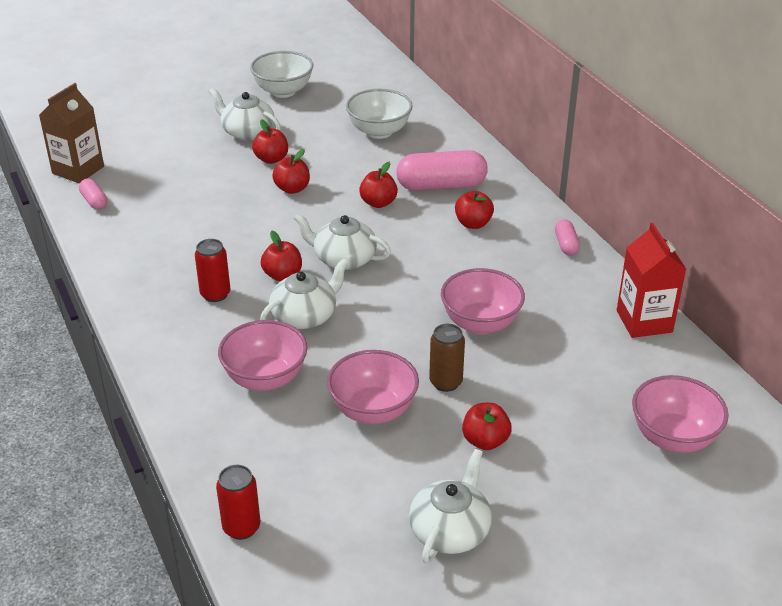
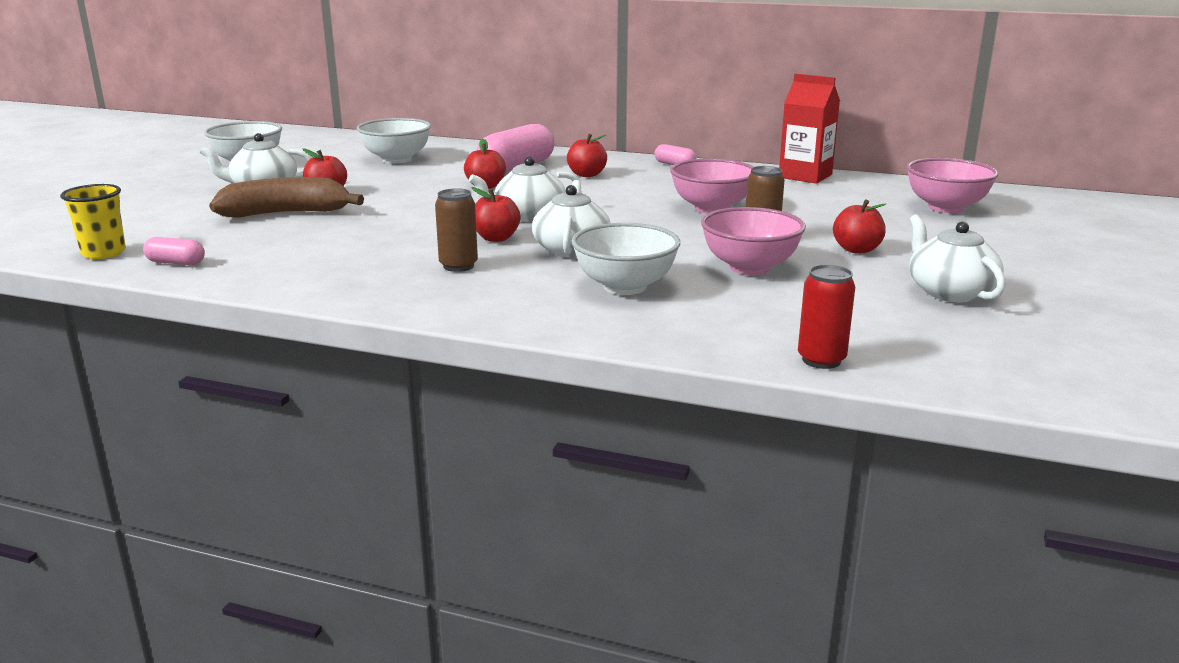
camera: 45 degrees left, 15 degrees down
(78, 170) = (103, 253): brown carton -> yellow cup
(215, 294) = (458, 266): red can -> brown can
(216, 174) = (287, 213): none -> brown banana
(265, 378) = (625, 287): pink bowl -> white bowl
(292, 189) = (388, 200): red apple -> none

